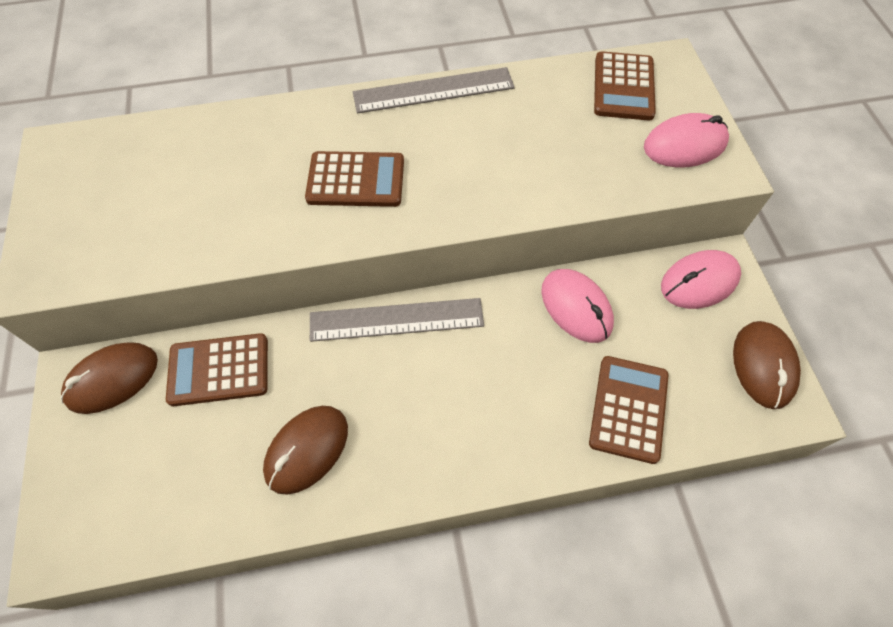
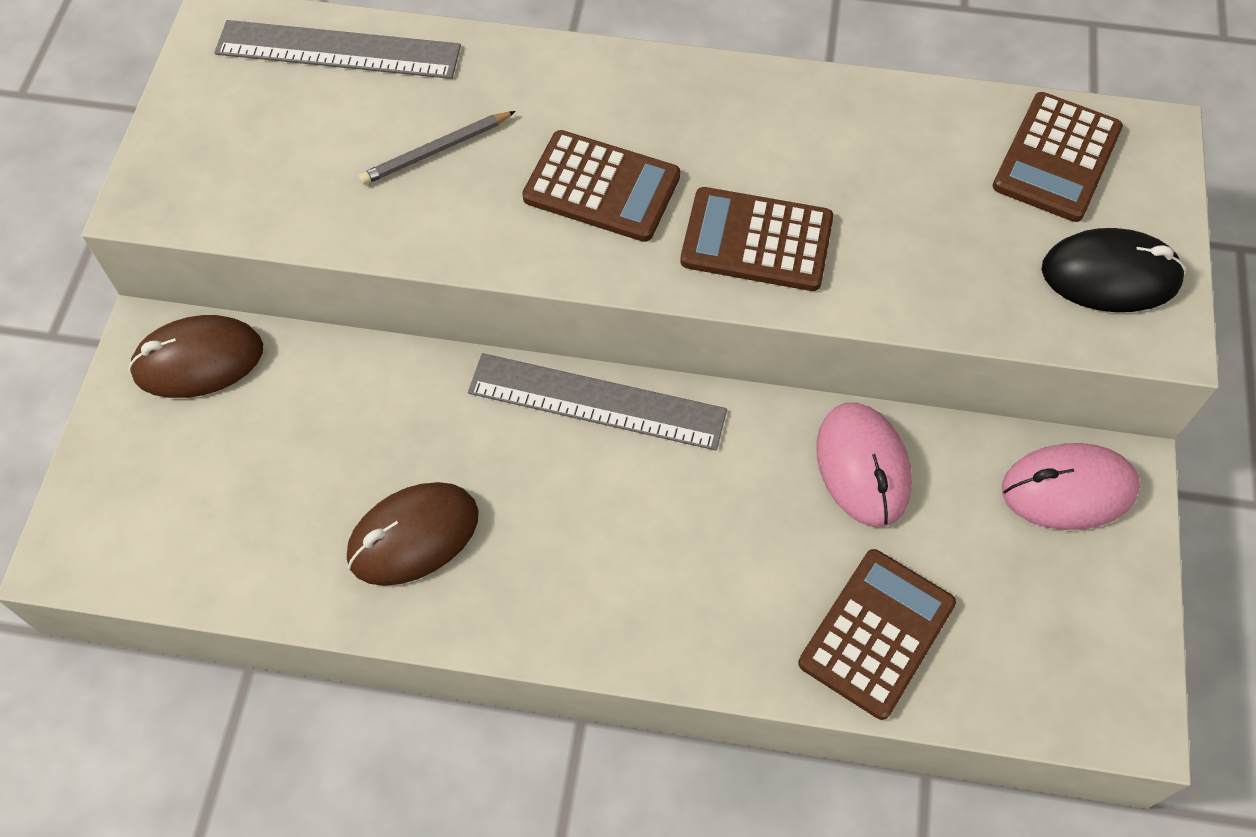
camera: 20 degrees right, 0 degrees up
(219, 370) = (336, 392): brown calculator -> brown calculator (757, 240)
(236, 188) = (436, 151): none -> grey pencil
(433, 91) = (764, 84): grey ruler -> grey ruler (338, 50)
(684, 145) = (1110, 275): pink mouse -> black mouse
(763, 365) = (1109, 642): brown mouse -> none

